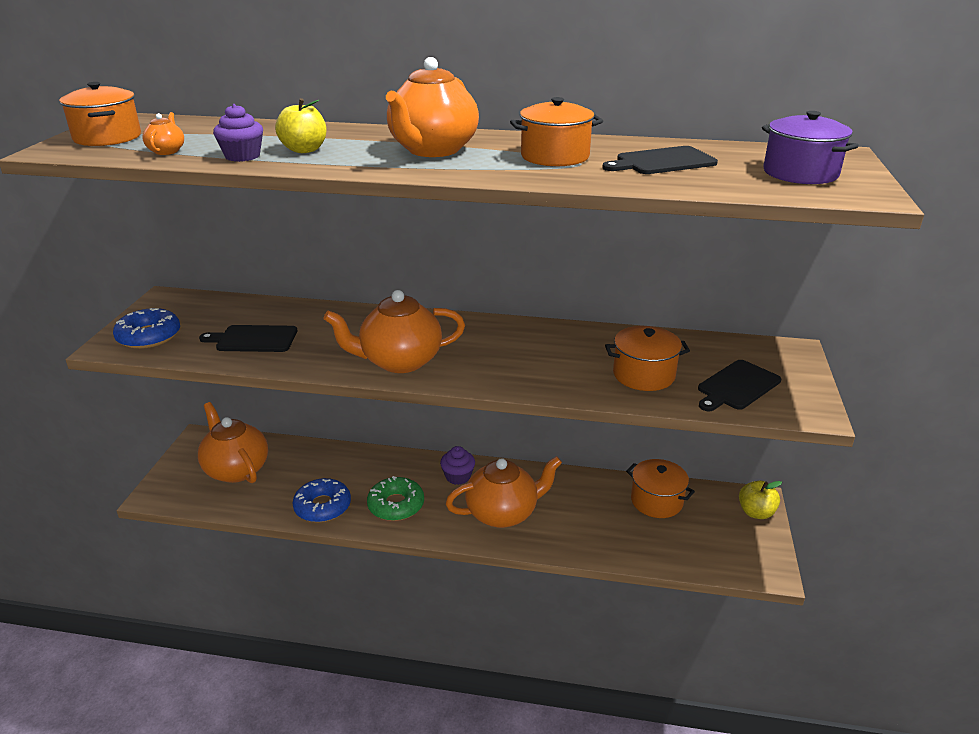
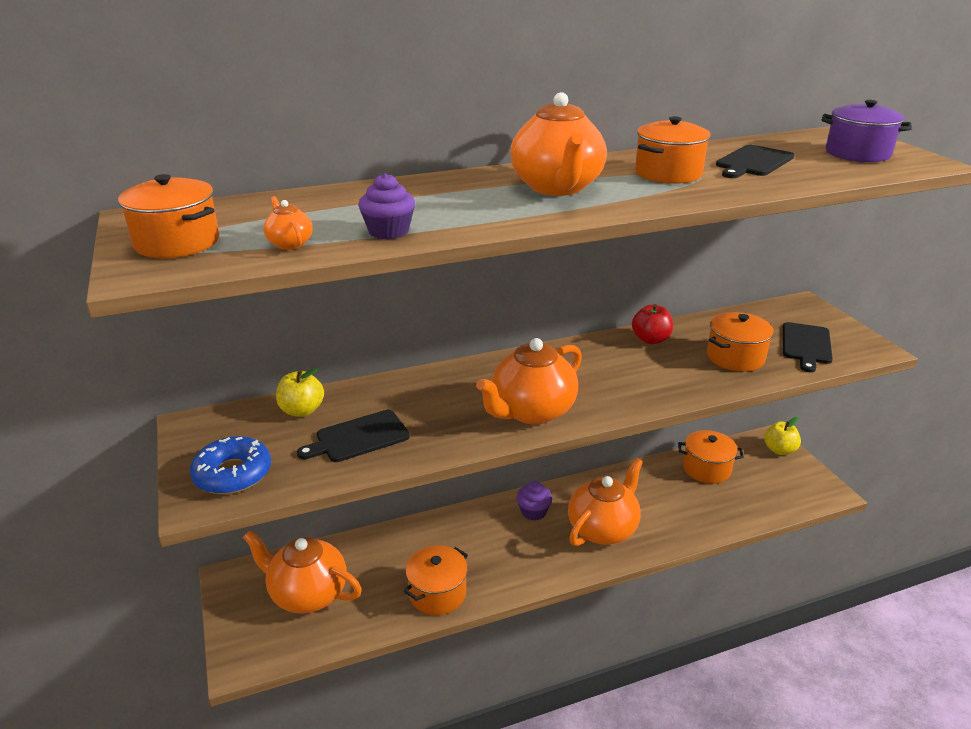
camera: 30 degrees left, 0 degrees up
(304, 150) = (437, 211): yellow apple -> yellow apple (302, 410)
(322, 506) = (437, 593): blue donut -> orange pot
(396, 505) = (505, 561): green donut -> none
(581, 337) = (650, 339): none -> red apple

